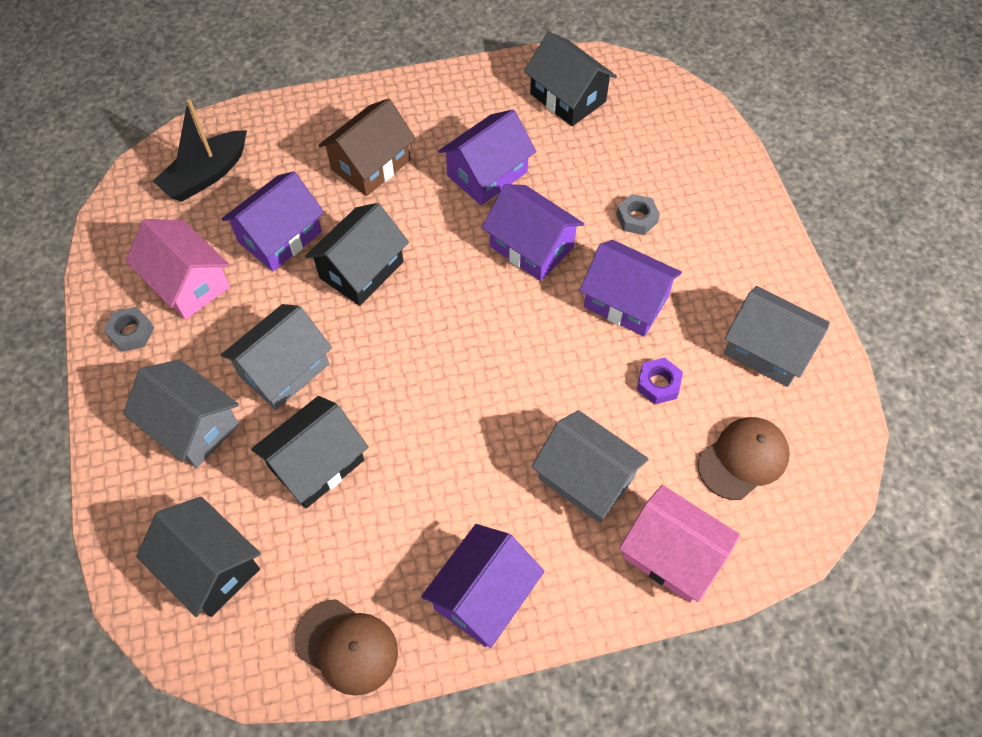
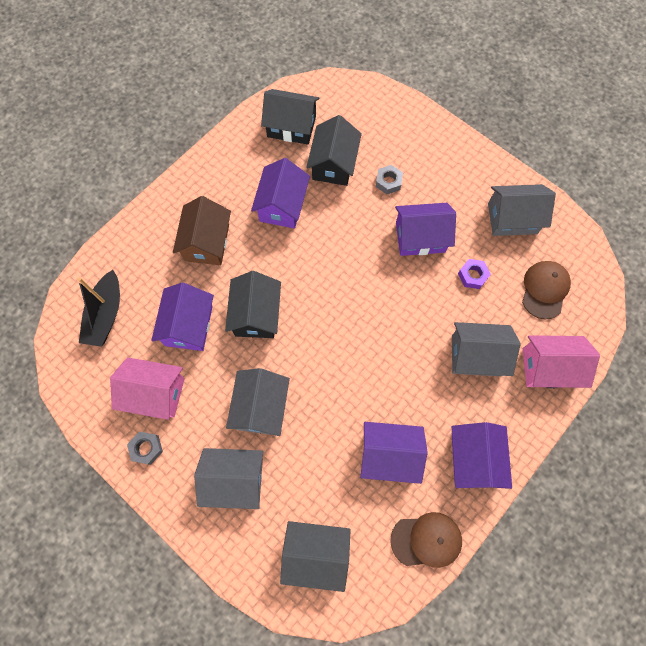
camera: 35 degrees left, 10 degrees up
(316, 463) = (326, 450): black house -> black house (333, 164)
(531, 247) = (343, 236): purple house -> purple house (389, 454)

